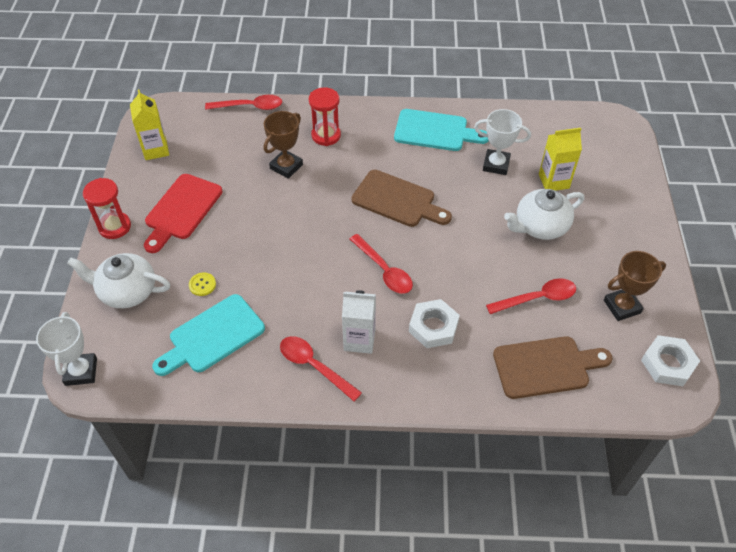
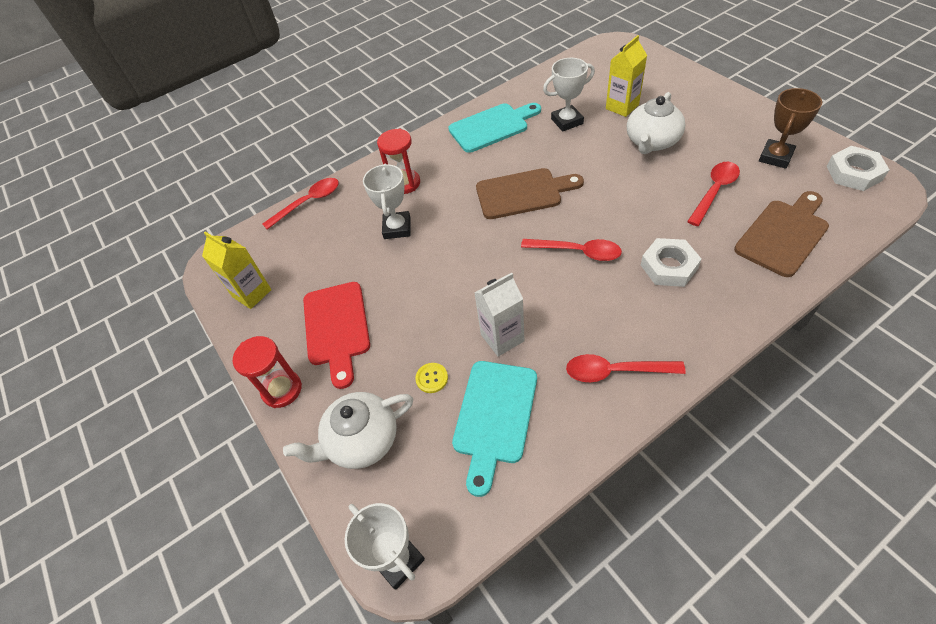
camera: 30 degrees left, 0 degrees up
(286, 166) = (397, 228): brown trophy -> white trophy
(359, 340) = (625, 320): white carton -> white carton (502, 338)

